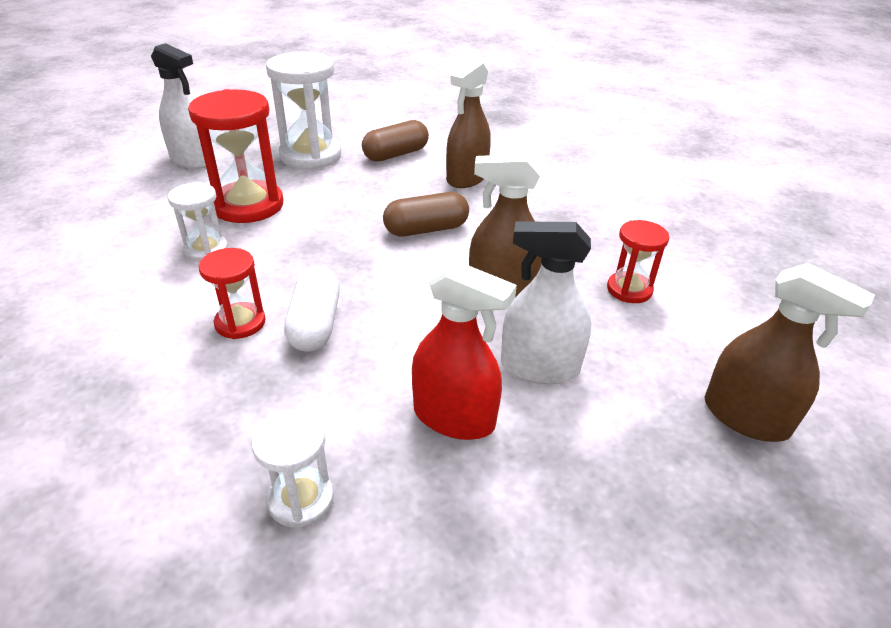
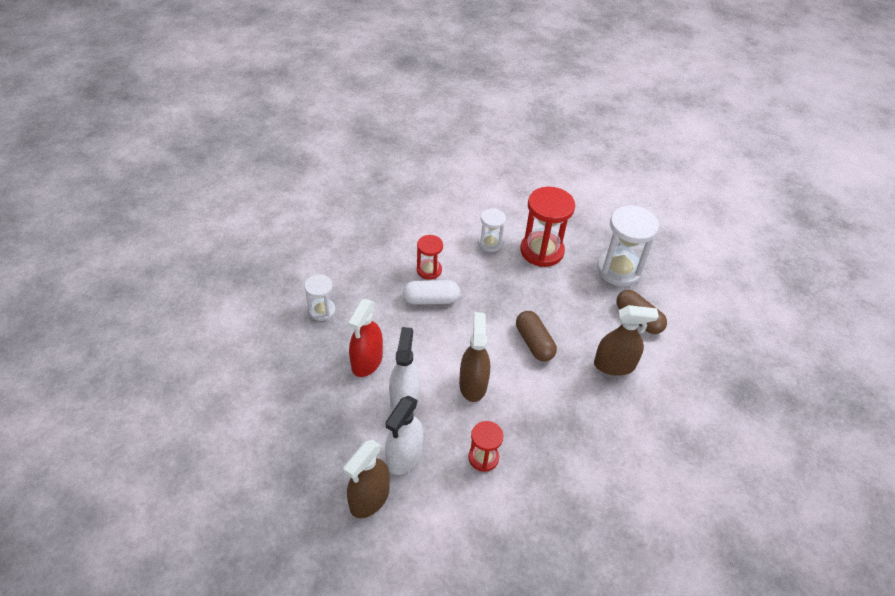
camera: 85 degrees right, 10 degrees up
(192, 160) = (591, 213): white spray bottle -> white spray bottle (404, 456)
(467, 178) = (614, 365): brown spray bottle -> brown spray bottle turned 150 degrees clockwise

